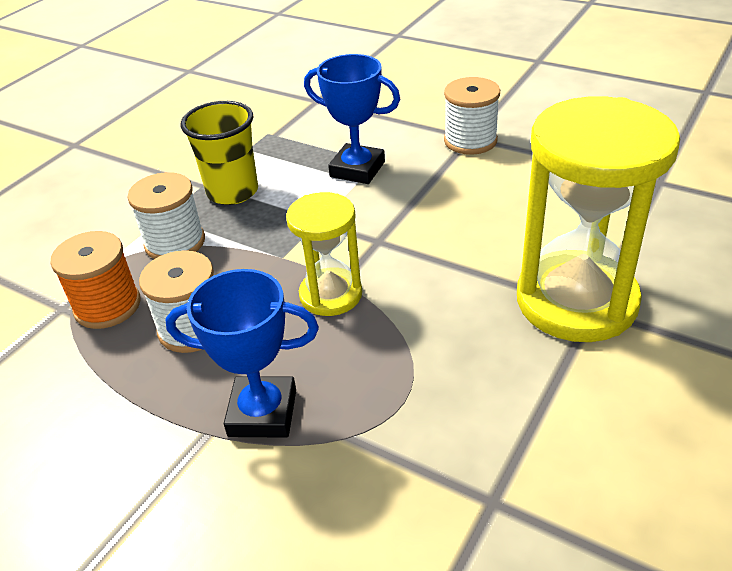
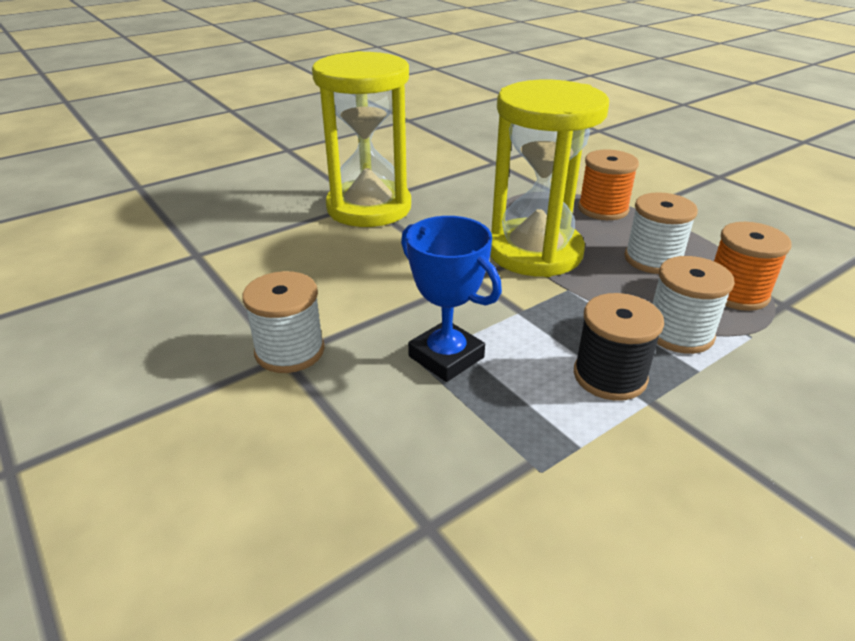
camera: 160 degrees left, 5 degrees down
(232, 192) = (609, 376): yellow cup -> black spool
(262, 413) = (603, 209): blue trophy -> orange spool
(331, 295) = (535, 252): yellow hourglass -> yellow hourglass, size x1.81

